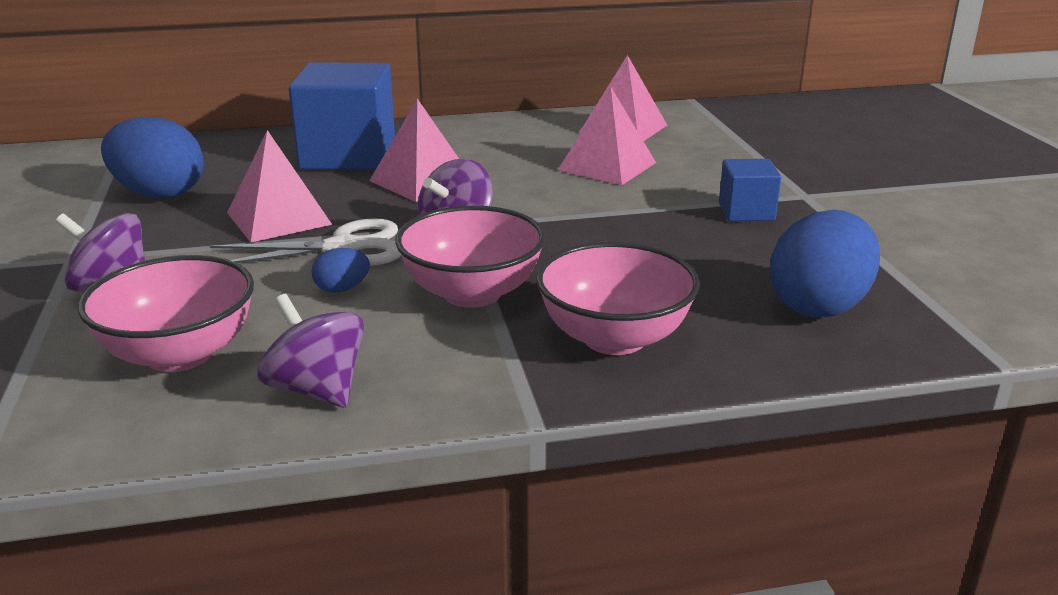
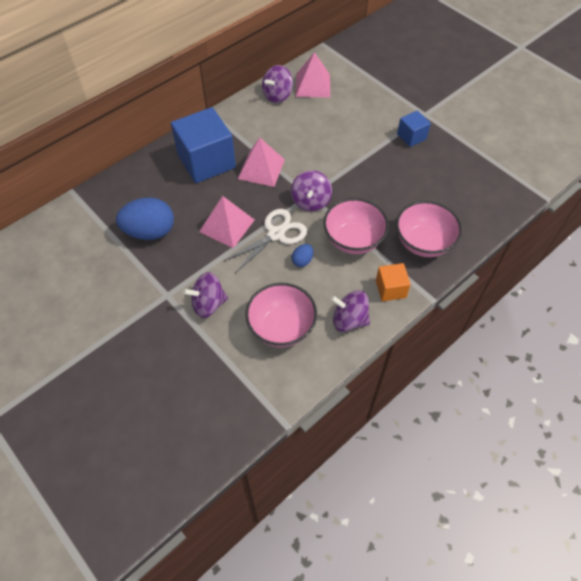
camera: 30 degrees left, 30 degrees up
(461, 377) = (390, 289): none -> orange cube
(550, 126) = (277, 95): none -> purple spinning top
(607, 166) = (331, 122): pink pyramid -> none
(819, 306) = (476, 191): blue egg -> none

